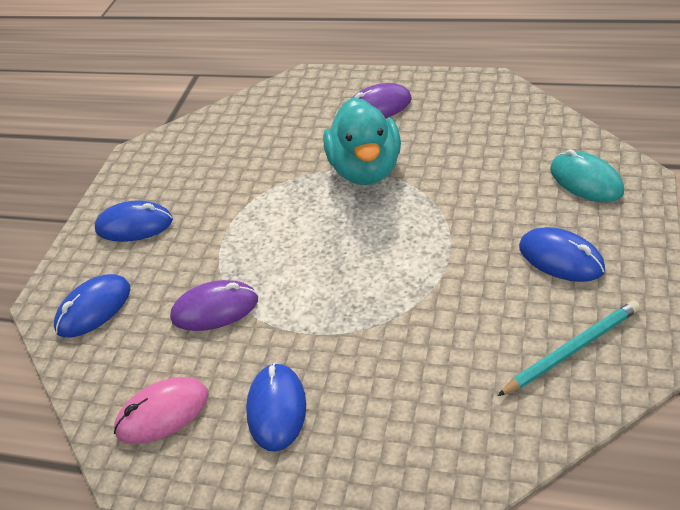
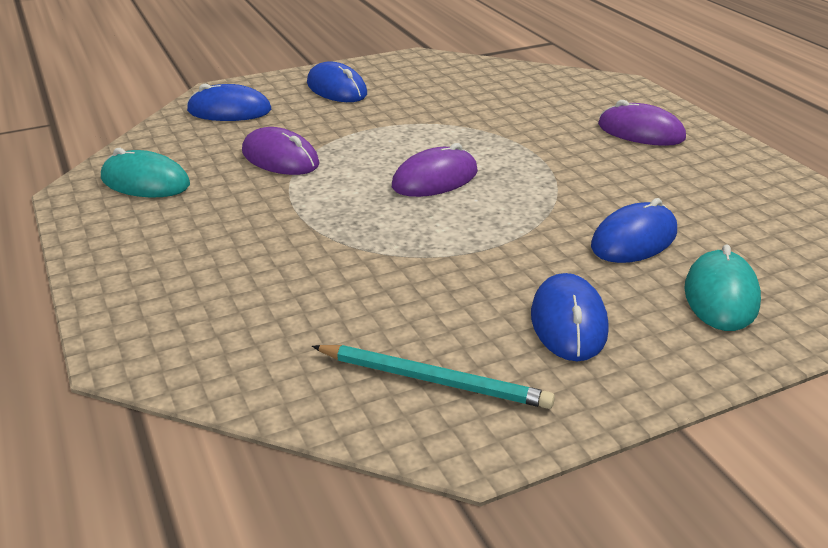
camera: 45 degrees right, 10 degrees down
(162, 413) = (145, 182): pink mouse -> turquoise mouse
(276, 409) = (193, 231): blue mouse -> blue mouse (634, 239)
(337, 236) = (435, 179): none -> purple mouse
(366, 170) = (543, 159): turquoise duck -> none

